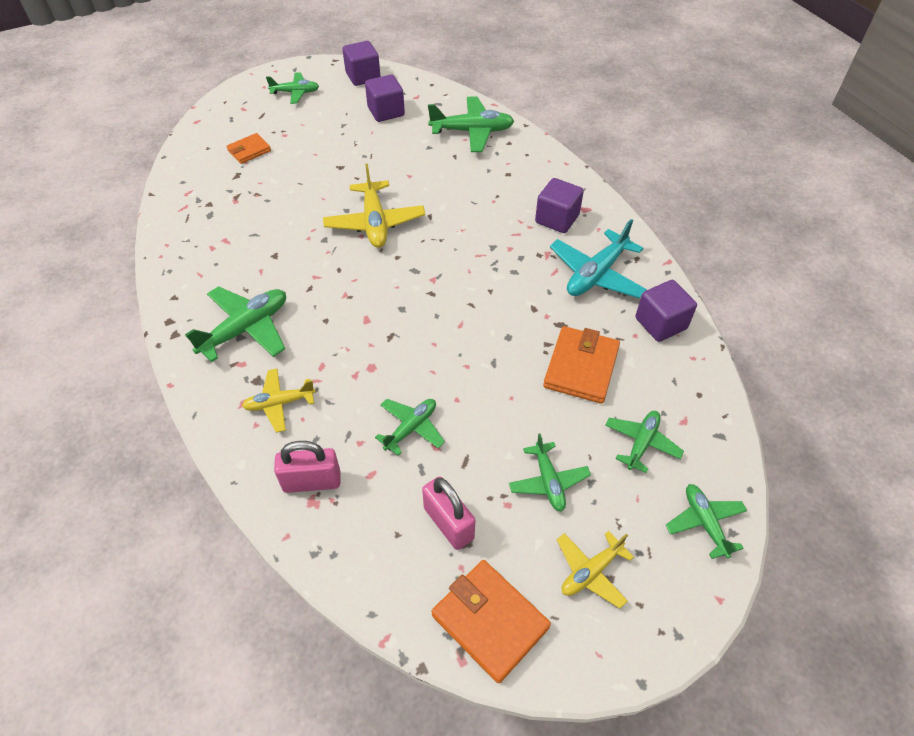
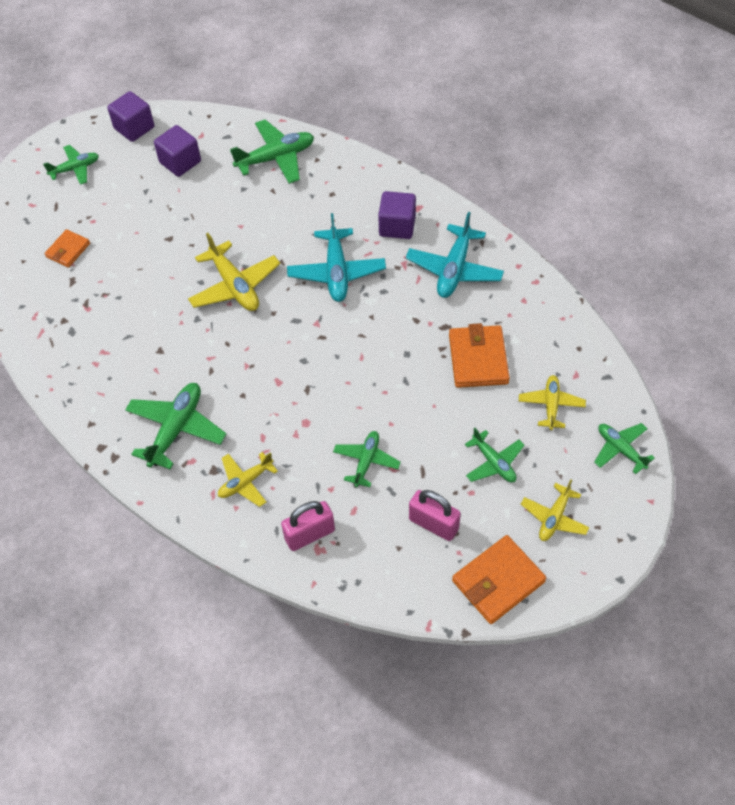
camera: 20 degrees left, 5 degrees up
(477, 240) = (336, 272): none -> turquoise plane
(490, 621) = (498, 581): orange wallet -> orange wallet turned 60 degrees counterclockwise
(641, 443) = (551, 405): green plane -> yellow plane
(660, 323) = (525, 297): purple cube -> none

